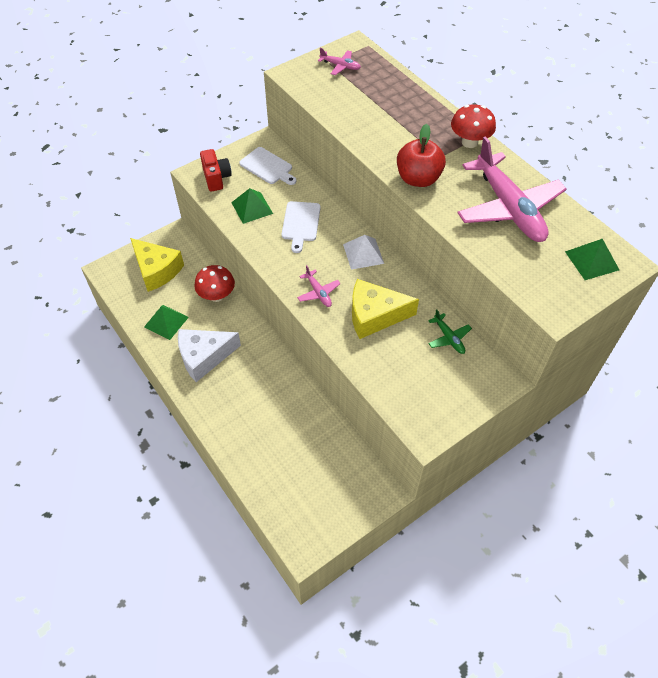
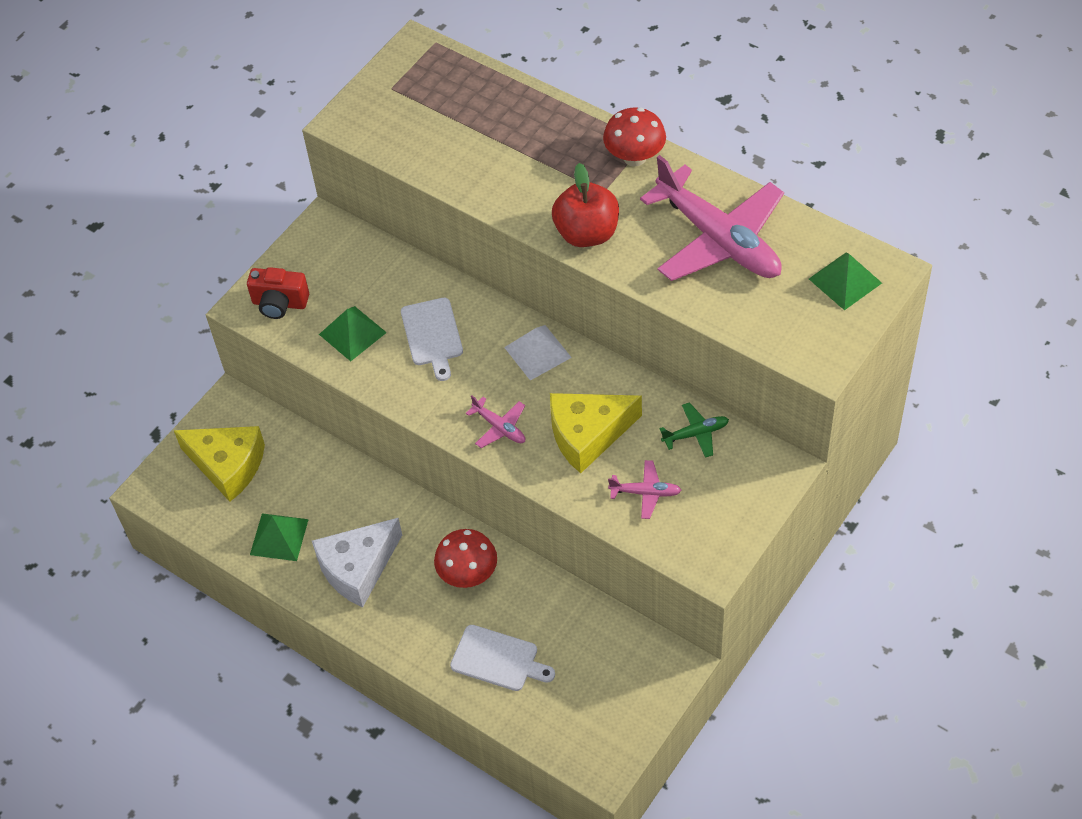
camera: 15 degrees left, 0 degrees up
(216, 178) = (279, 303): red camera -> red camera turned 135 degrees clockwise
(217, 296) = (335, 474): red mushroom -> red mushroom (468, 574)
(267, 167) = (346, 263): white cutting board -> white cutting board (498, 659)
(340, 66) = (409, 88): pink plane -> pink plane (646, 493)
(449, 338) = (696, 434): green plane -> green plane turned 60 degrees counterclockwise

